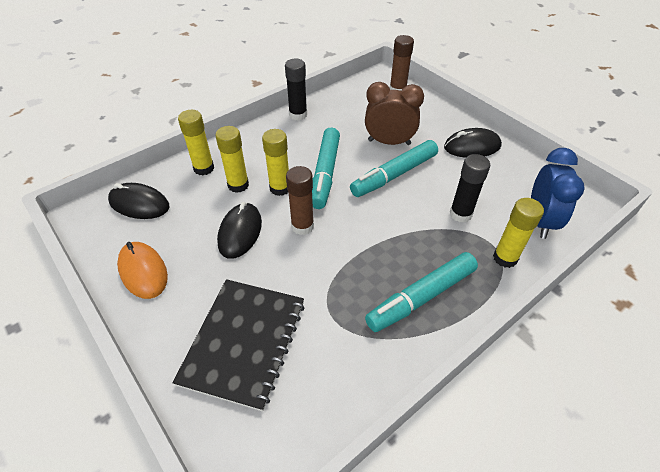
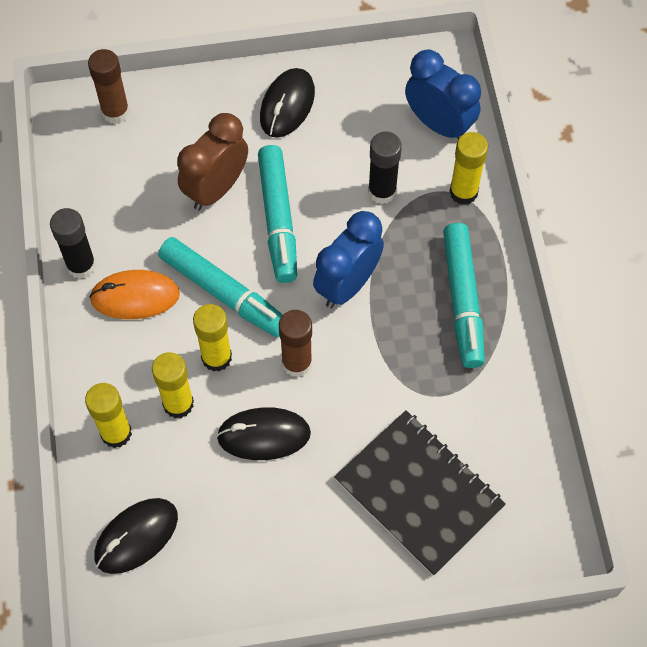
camera: 60 degrees left, 15 degrees up
(143, 272) = (260, 565): orange mouse -> orange mouse (135, 297)
(240, 232) = (264, 435): black mouse -> black mouse turned 45 degrees counterclockwise
(378, 226) = (347, 284): none -> blue clock

